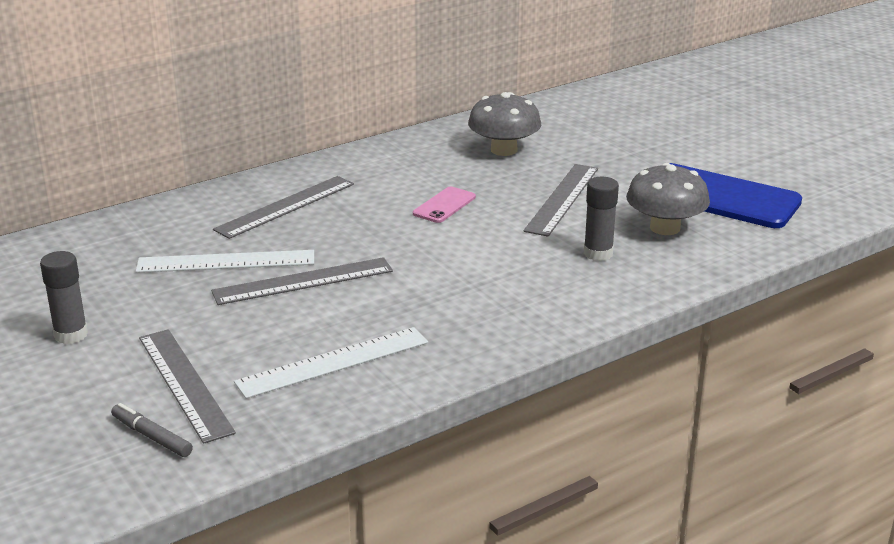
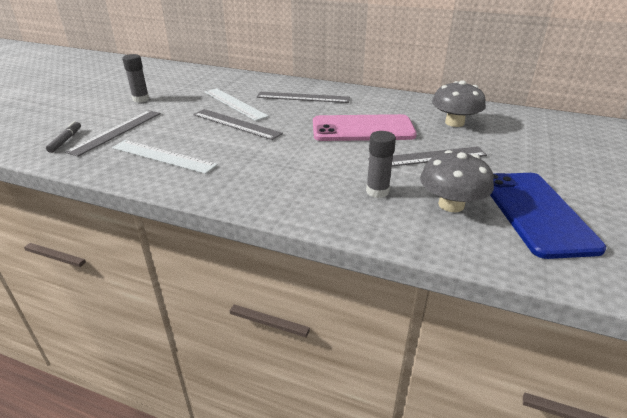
camera: 55 degrees right, 5 degrees up
(444, 205) = (362, 129): pink phone -> pink phone, size x2.16

